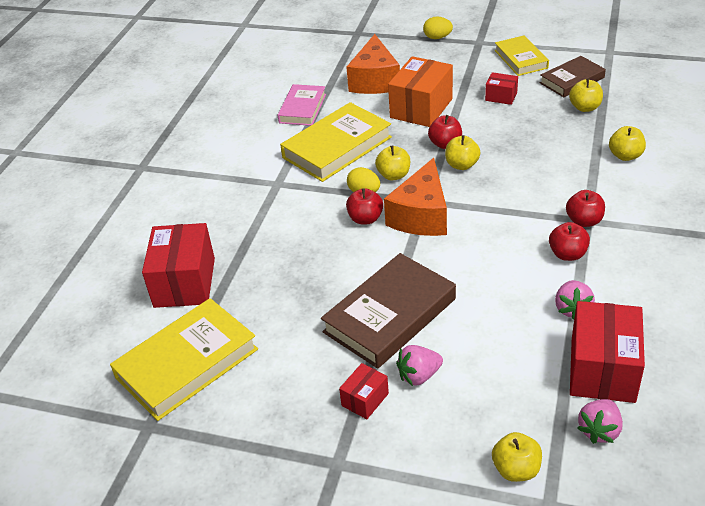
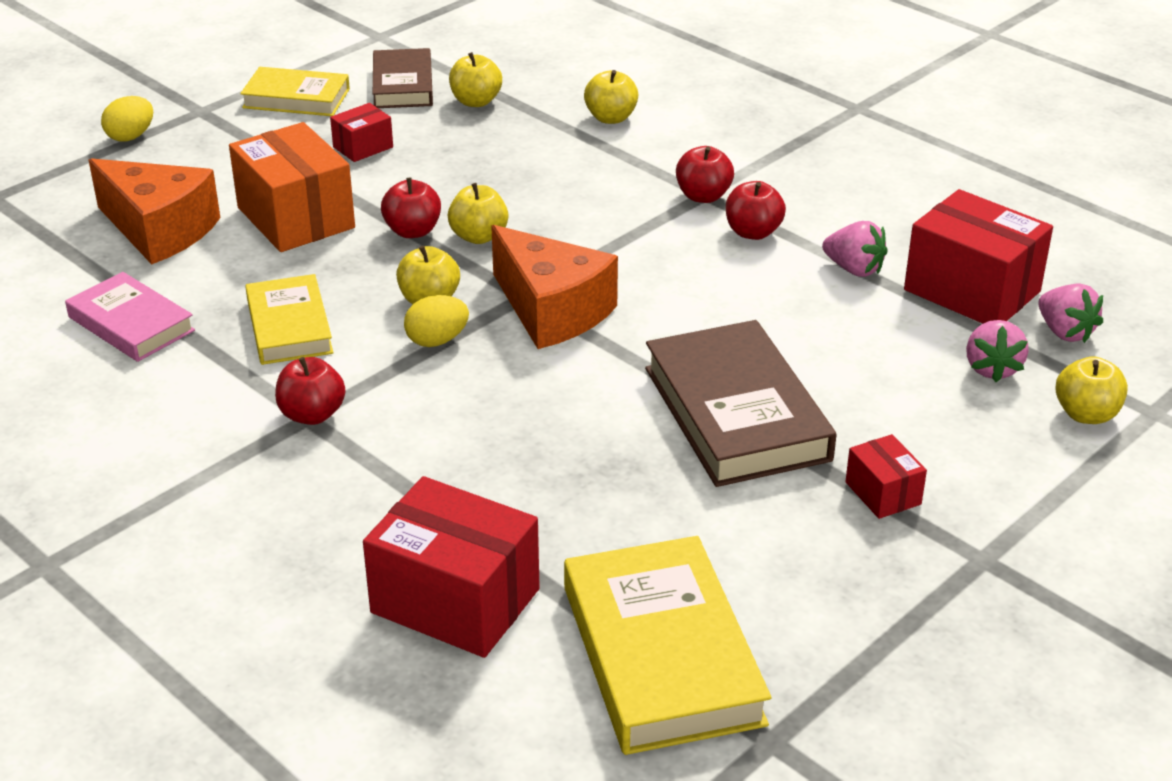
camera: 65 degrees left, 5 degrees down
(337, 147) = (289, 326): yellow book -> yellow book, size x0.62
(365, 219) = (502, 361): red apple -> red apple (312, 415)
(419, 375) = (874, 430): pink strawberry -> pink strawberry (992, 368)

